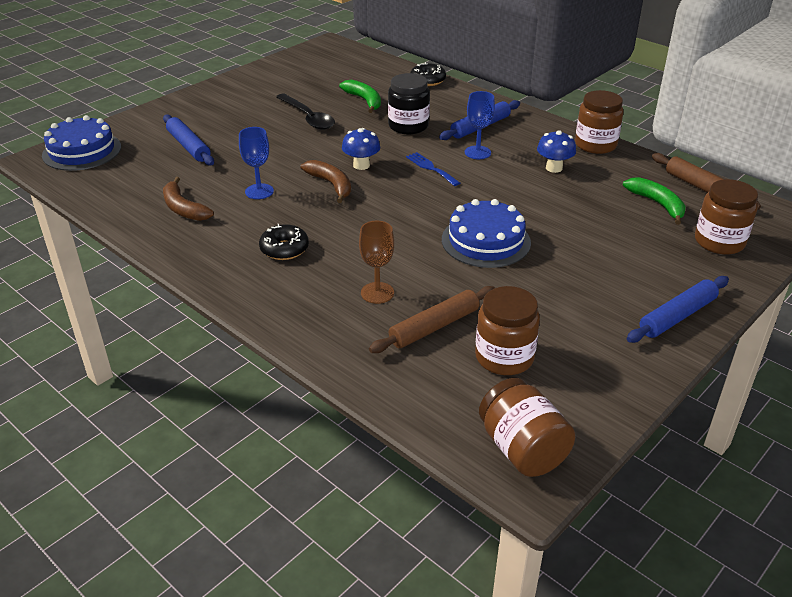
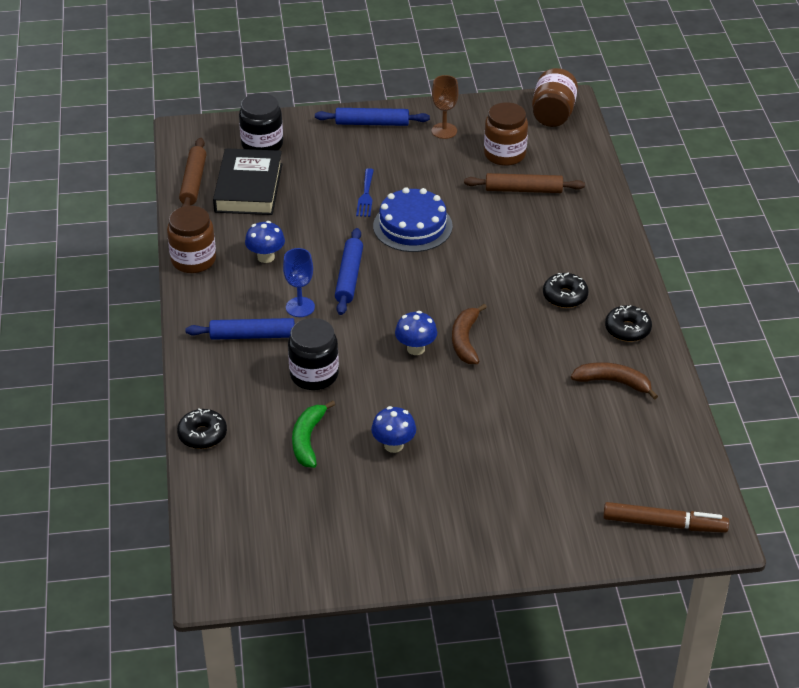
camera: 140 degrees left, 5 degrees up
(82, 151) = (664, 524): blue cake -> brown marker
(183, 208) = (613, 382): brown banana -> brown banana turned 75 degrees counterclockwise
(189, 146) = (550, 468): blue rolling pin -> blue rolling pin (349, 277)
(202, 249) = (627, 329): none -> black donut
(259, 191) = (533, 367): blue goblet -> none
(308, 117) = (393, 445): black spoon -> blue mushroom
(377, 293) = (534, 228): brown goblet -> brown goblet (444, 131)
(431, 168) = (362, 312): blue fork -> blue fork (366, 195)
(657, 204) = (248, 188): green banana -> black book
(719, 242) = (262, 144): brown jar -> black jar

